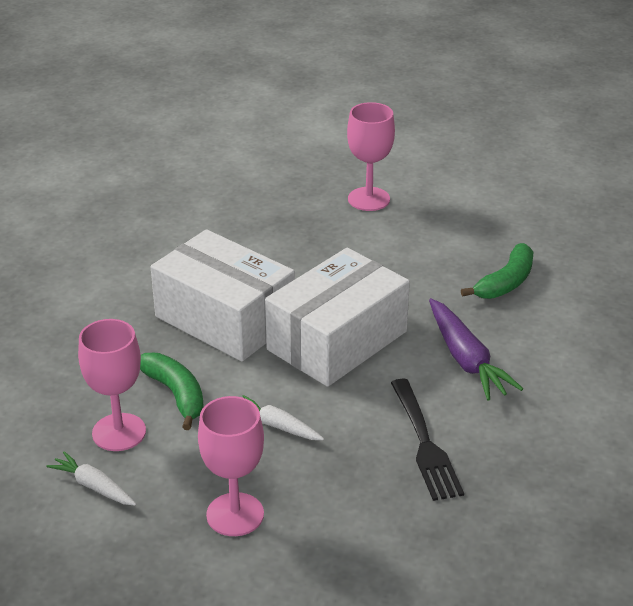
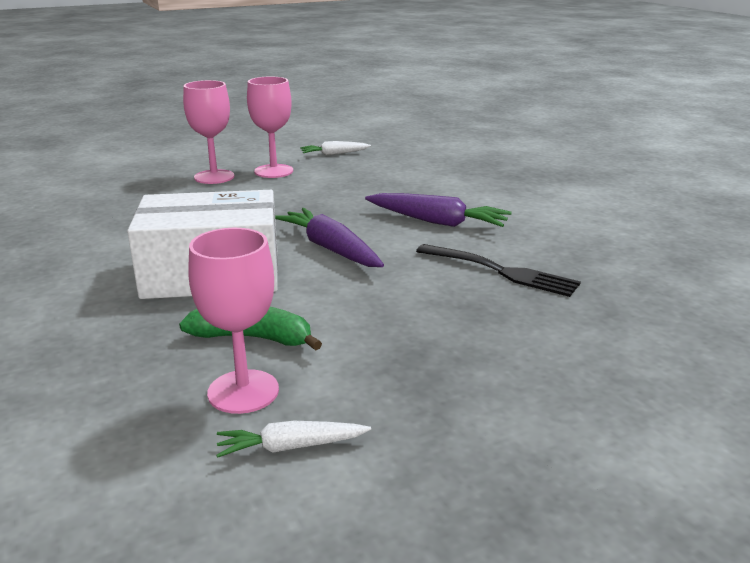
camera: 45 degrees left, 10 degrees down
(235, 514) = (460, 386): pink goblet -> pink goblet (274, 171)
(277, 426) = (380, 314): white carrot -> white carrot (334, 154)
(337, 340) = (330, 249): white box -> purple carrot
(505, 282) = (386, 181): green banana -> none

